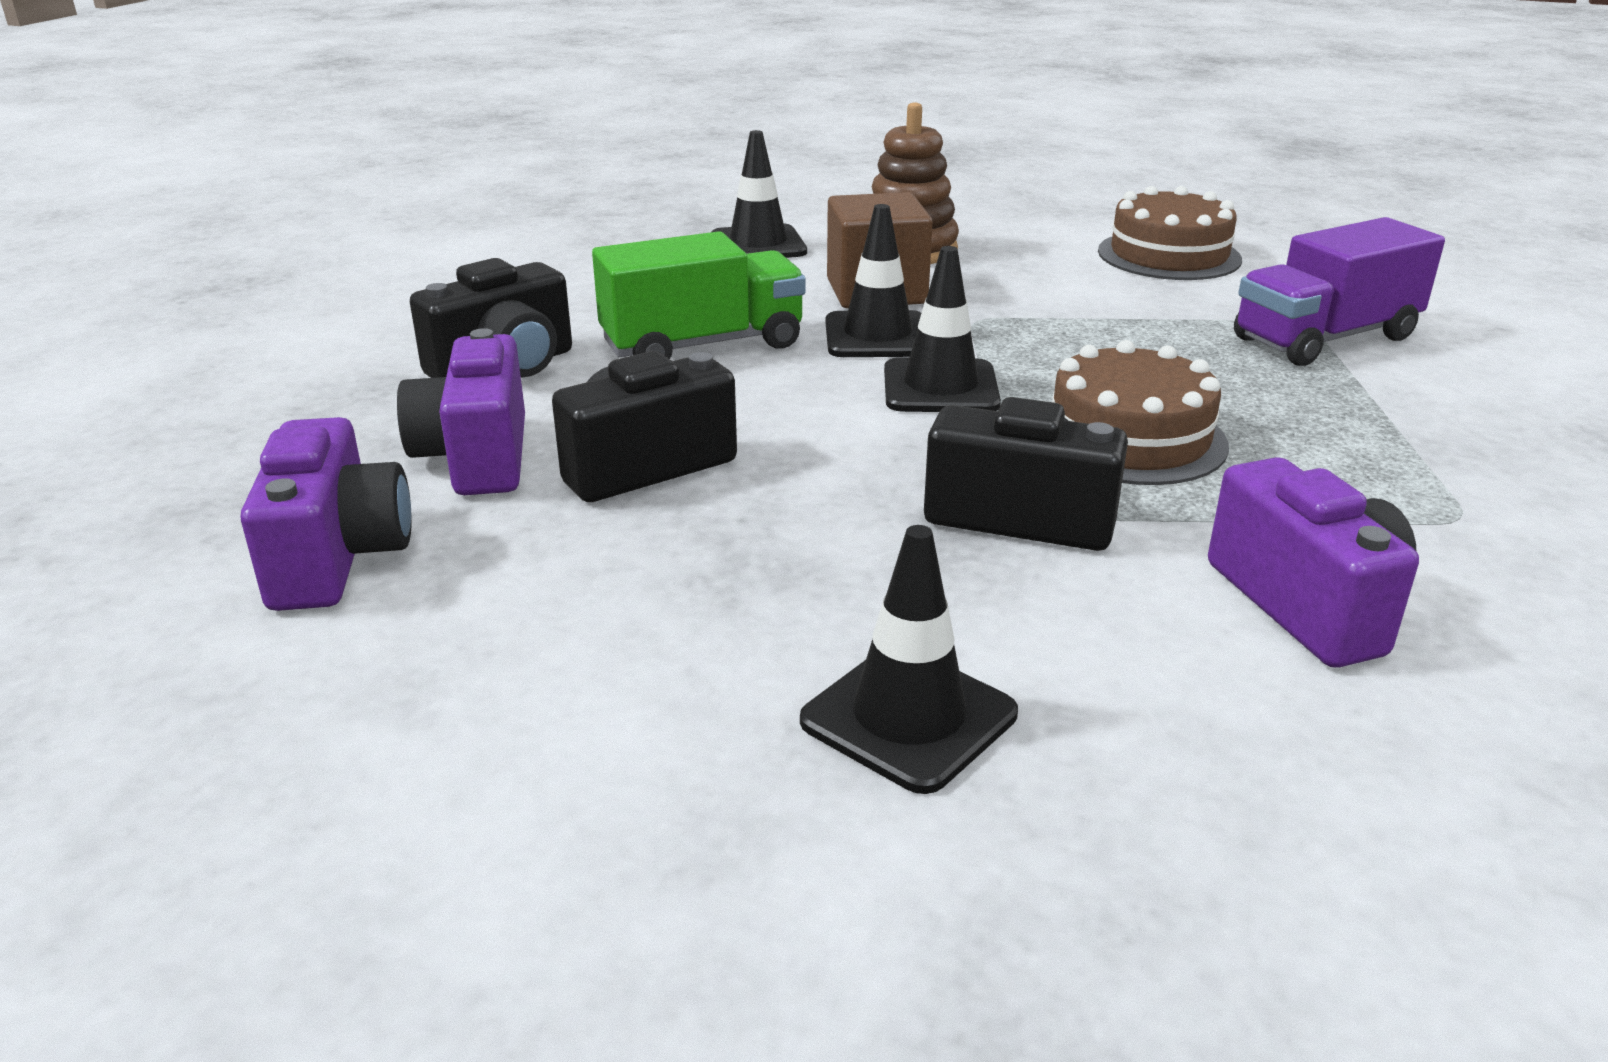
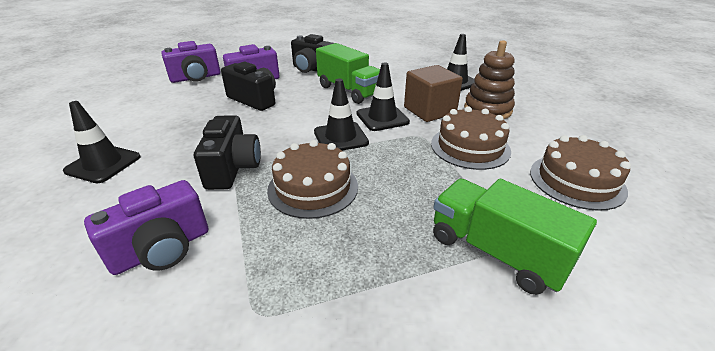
camera: 70 degrees right, 5 degrees up
(1040, 292) = (470, 147): none -> brown cake
(1324, 339) = (496, 252): purple truck -> green truck

